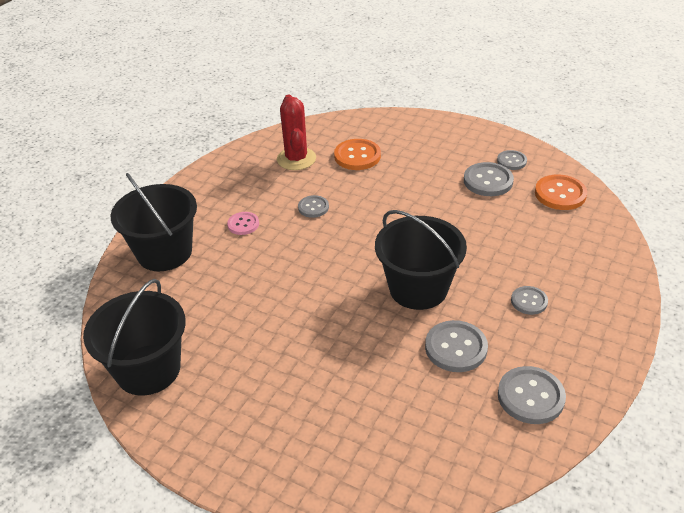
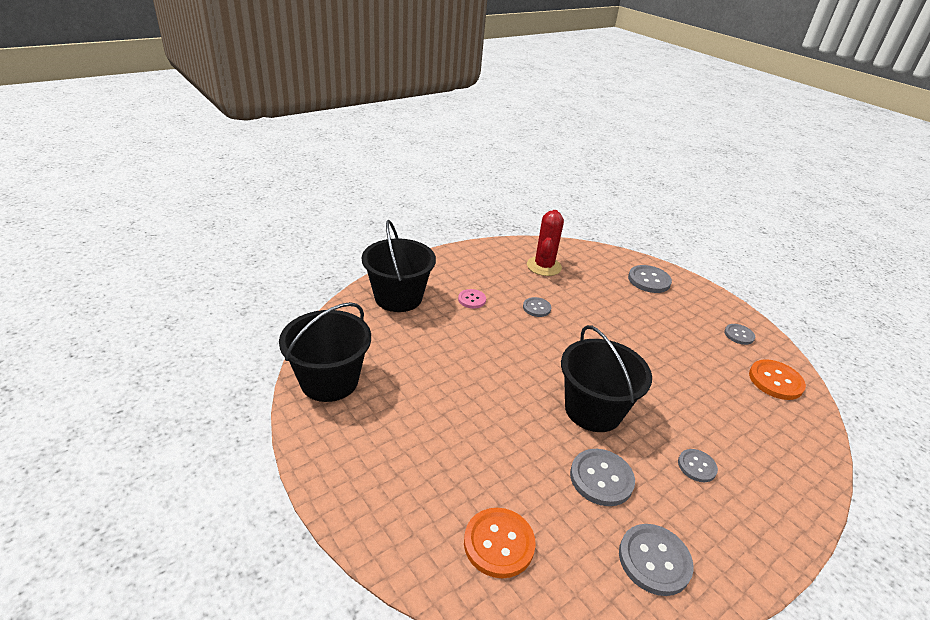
camera: 20 degrees right, 5 degrees down
(357, 156) = (596, 282): orange button -> orange button (499, 543)
(488, 181) = (707, 343): grey button -> grey button (649, 280)

